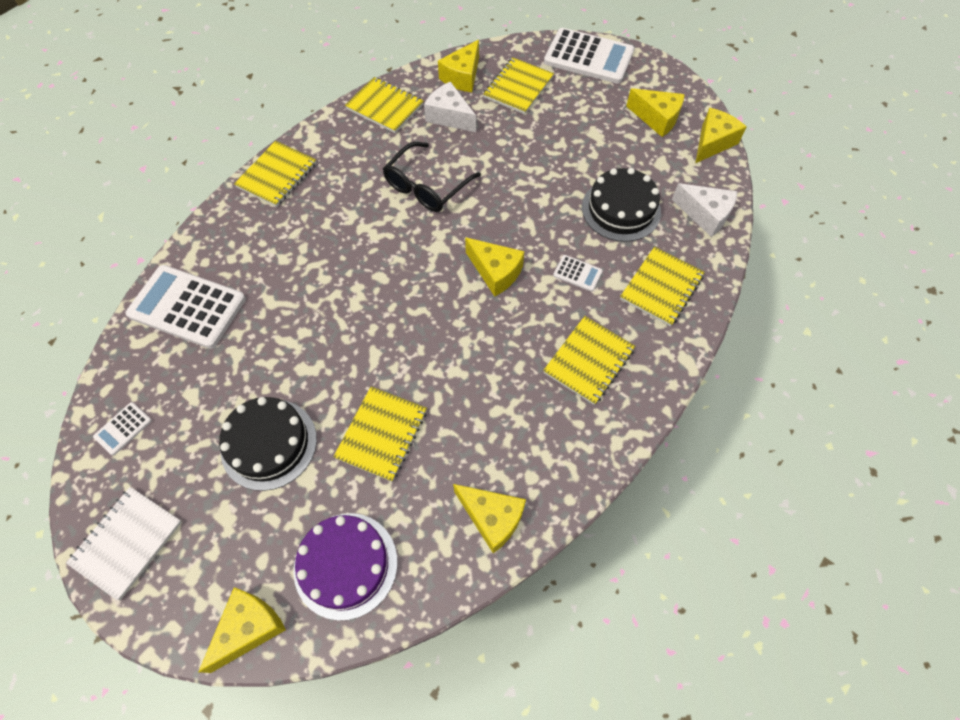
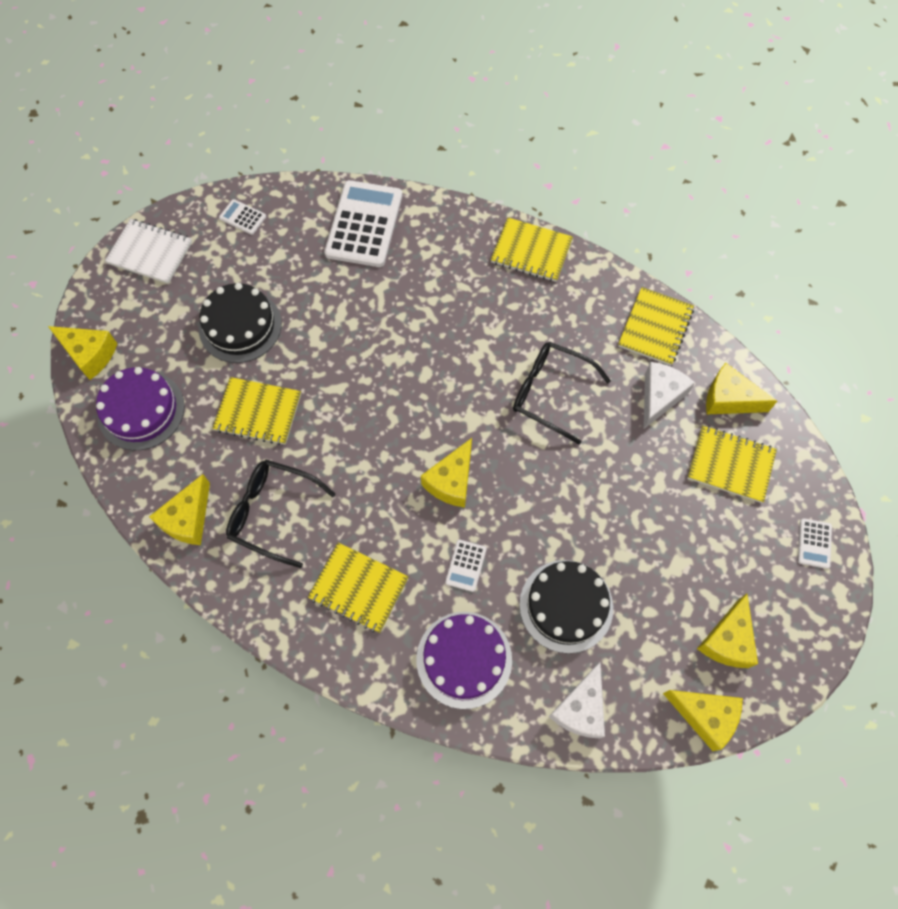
camera: 80 degrees right, 5 degrees up
(500, 430) = (273, 513): none -> black glasses
(588, 57) = (814, 543): white calculator -> white calculator, size x0.44
(661, 287) = (464, 659): yellow notebook -> purple cake

